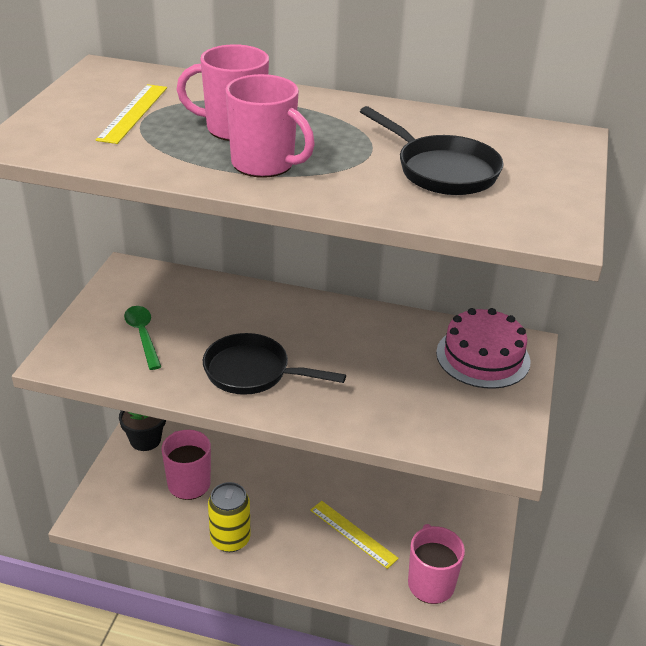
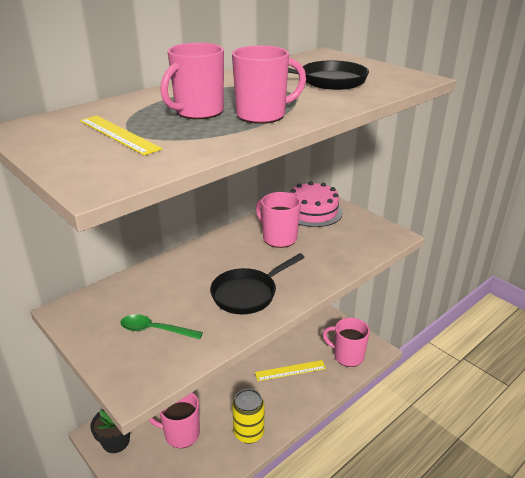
camera: 55 degrees left, 5 degrees down
(386, 352) = (278, 238): none -> pink mug

